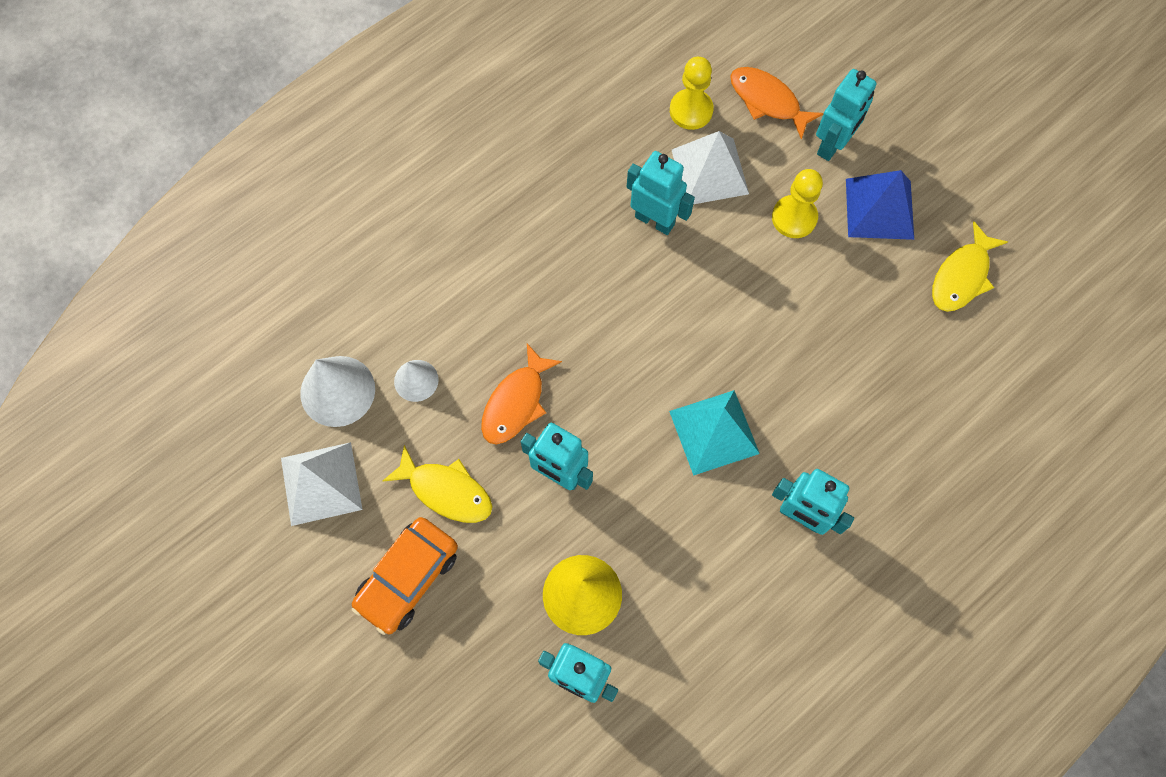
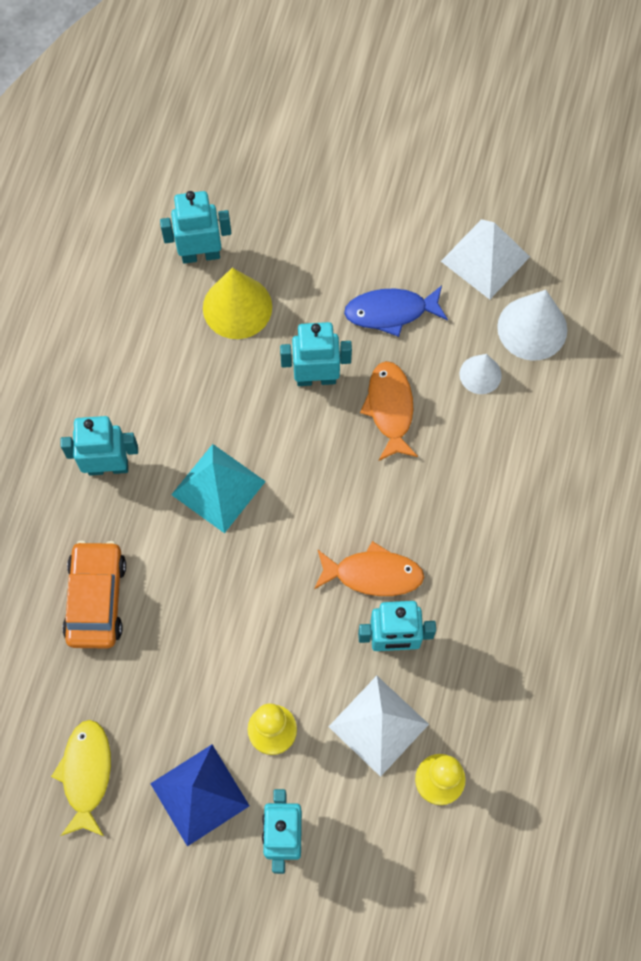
camera: 145 degrees right, 0 degrees up
(408, 578) = (370, 239): orange car -> orange car (96, 599)
(446, 491) = (390, 312): yellow fish -> blue fish
(767, 101) = (375, 843): orange fish -> orange fish (373, 574)

